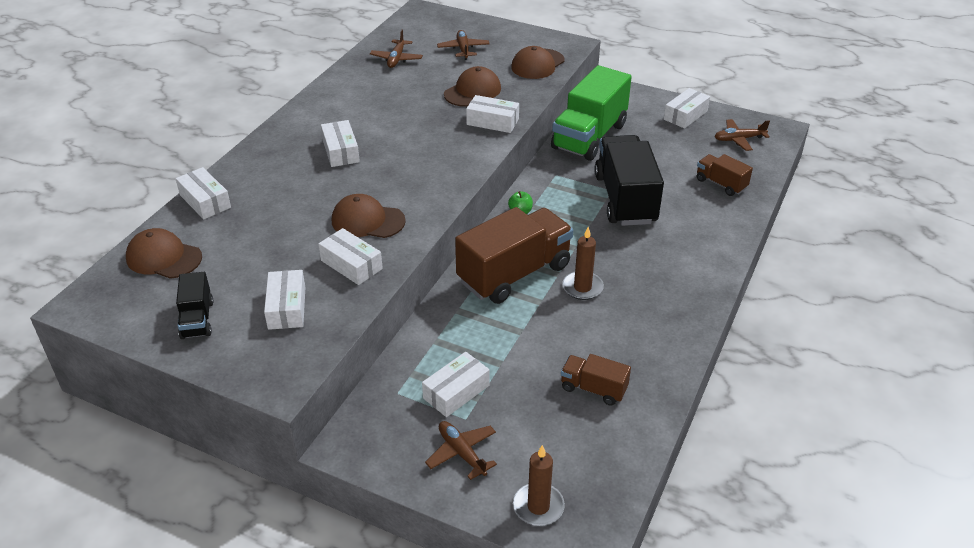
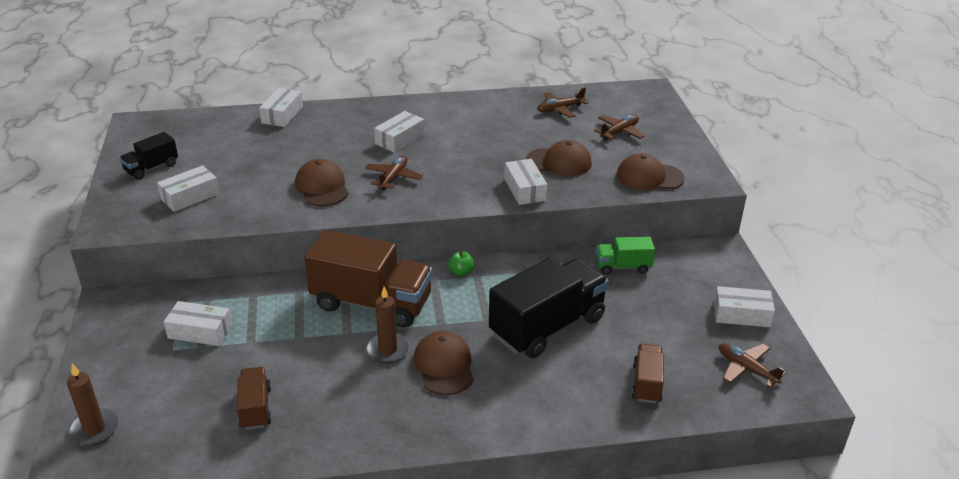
camera: 55 degrees right, 5 degrees down
(164, 258) = (206, 128): brown cap -> brown cap (444, 366)
(351, 265) = (261, 202): white box -> none
(462, 453) = (132, 363): brown plane -> brown plane (393, 177)
(589, 136) = (623, 267): green truck -> green truck, size x0.49

